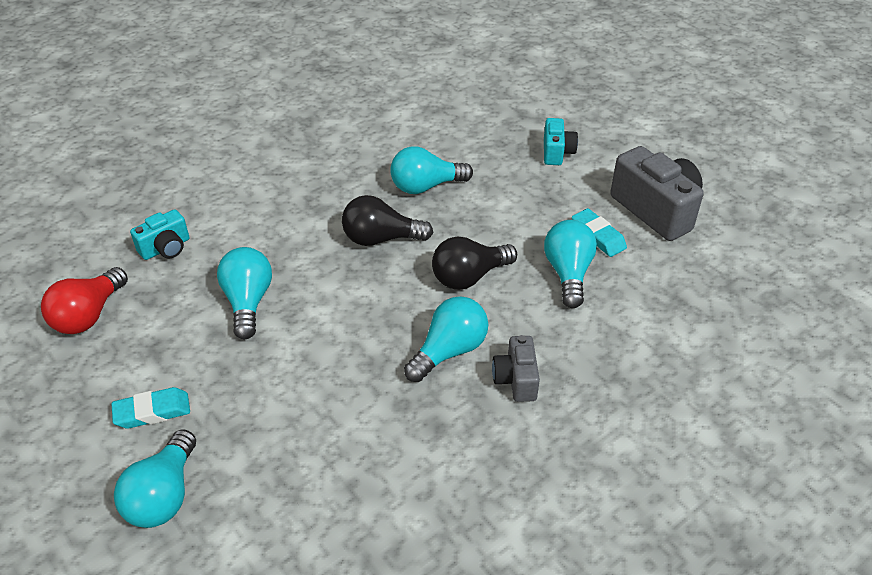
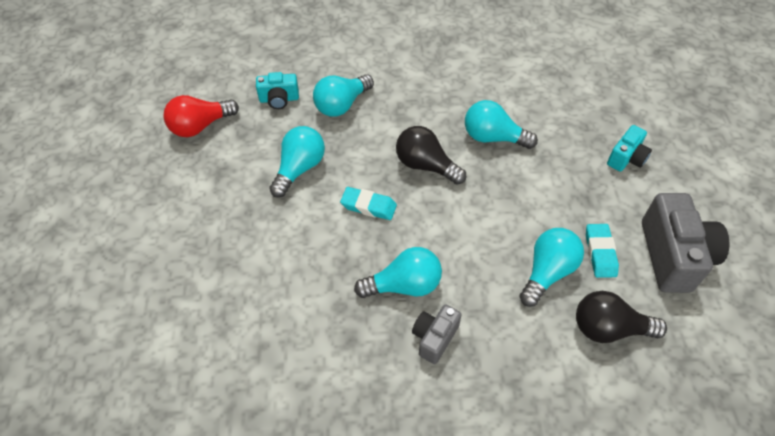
camera: 35 degrees right, 10 degrees up
(152, 412) = (186, 217): turquoise eraser -> turquoise eraser (368, 206)
(164, 495) = (151, 281): turquoise light bulb -> turquoise light bulb (342, 105)
(469, 277) = (466, 232): black light bulb -> black light bulb (609, 328)

